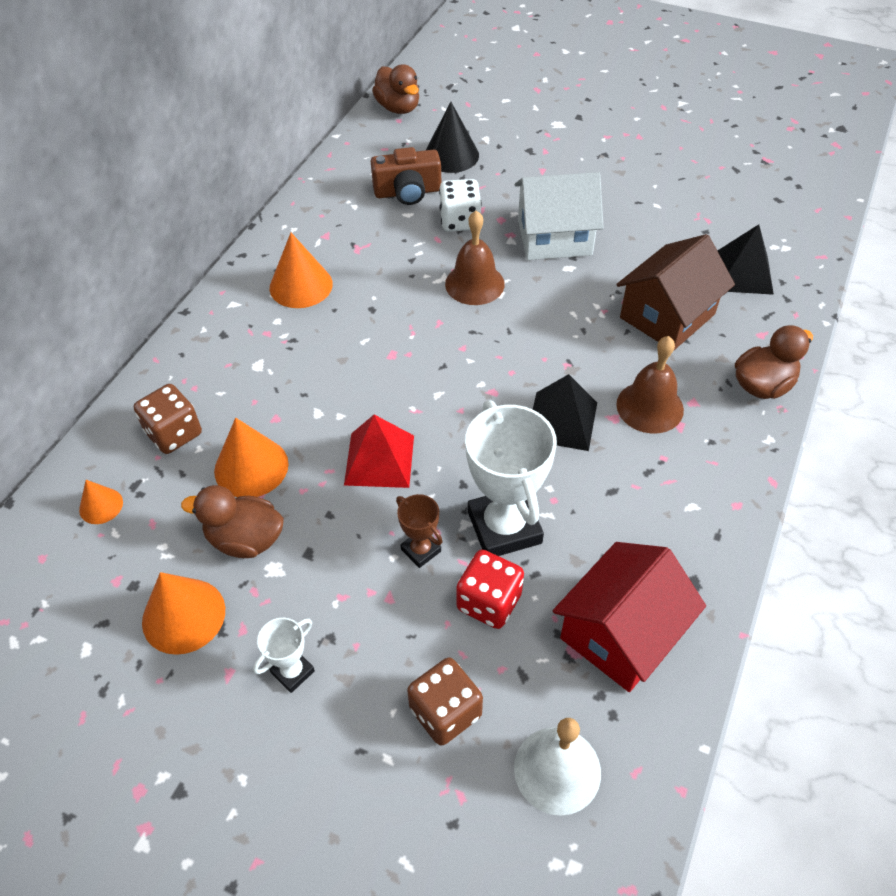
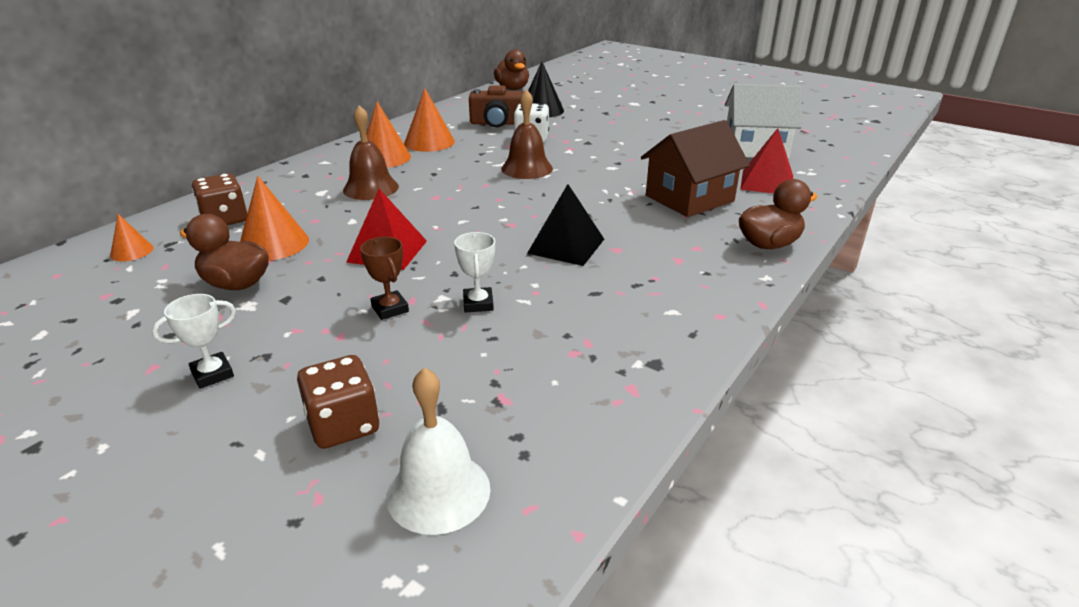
camera: 10 degrees right, 20 degrees down
(183, 615) = (143, 324): orange cone -> orange cone (429, 142)
(489, 602) = (435, 351): red dice -> none
(504, 527) = (478, 303): white trophy -> white trophy, size x0.49
(554, 237) = (606, 152): white house -> white house (755, 148)
(621, 633) = (561, 390): red house -> none
(650, 407) = (653, 246): brown bell -> brown bell (371, 188)
(742, 273) = (767, 182): black pyramid -> red pyramid

